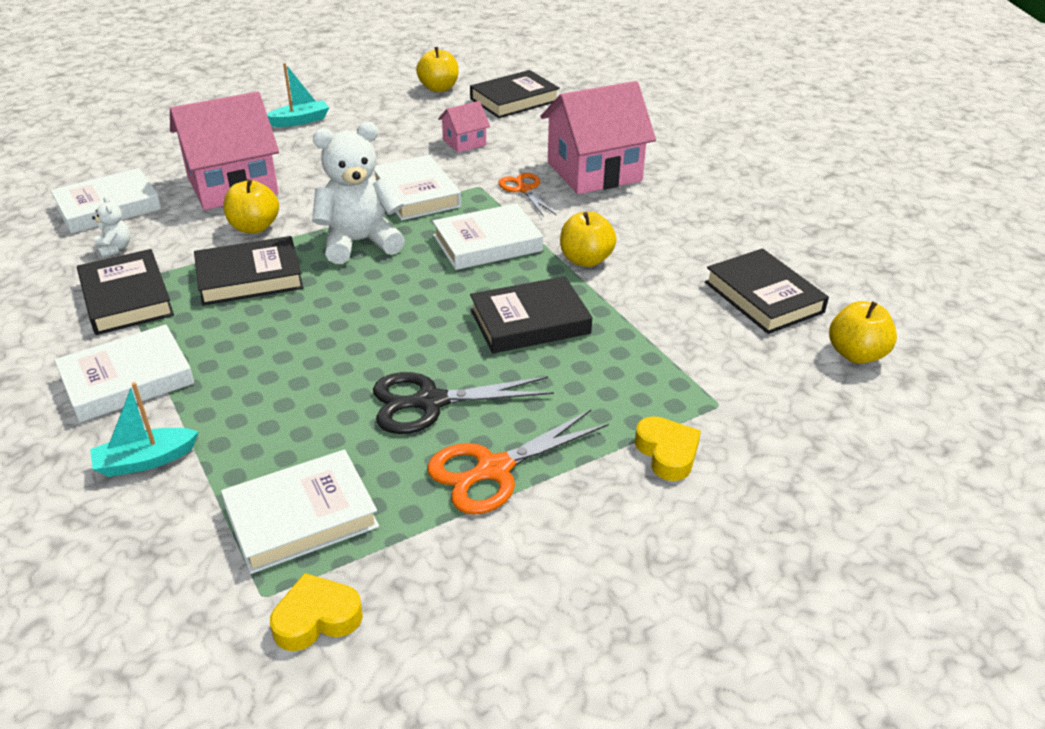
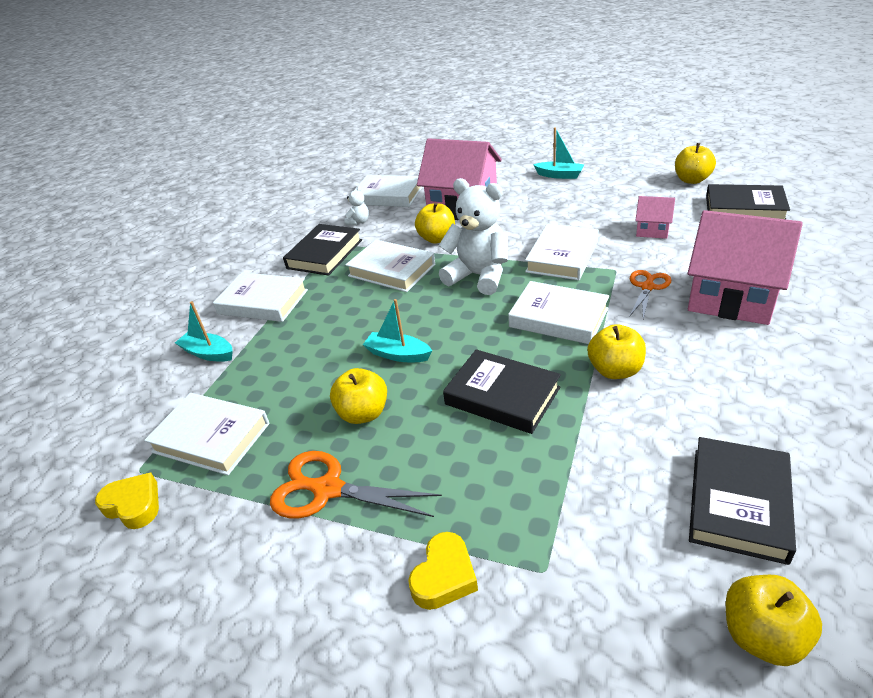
camera: 55 degrees right, 0 degrees up
(249, 277) = (391, 270): black book -> white book
(385, 342) = (398, 354): none -> turquoise boat
(430, 402) = (363, 413): black scissors -> yellow apple

